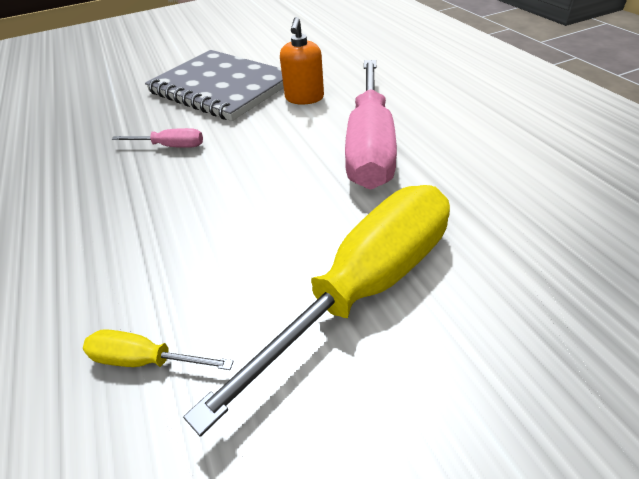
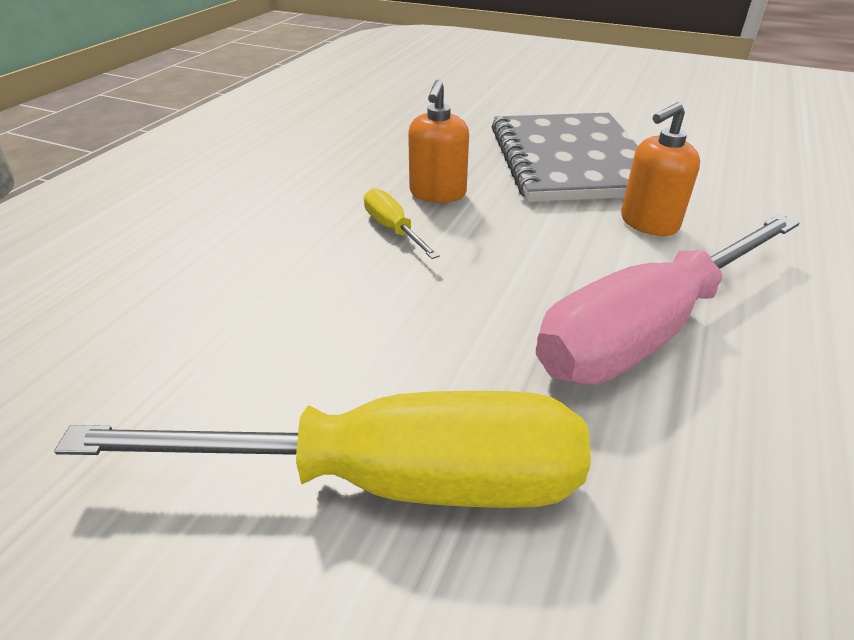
camera: 45 degrees right, 5 degrees down
(145, 360) = (156, 365): yellow screwdriver -> yellow screwdriver (393, 229)
(171, 146) = (437, 193): pink screwdriver -> orange soap dispenser

